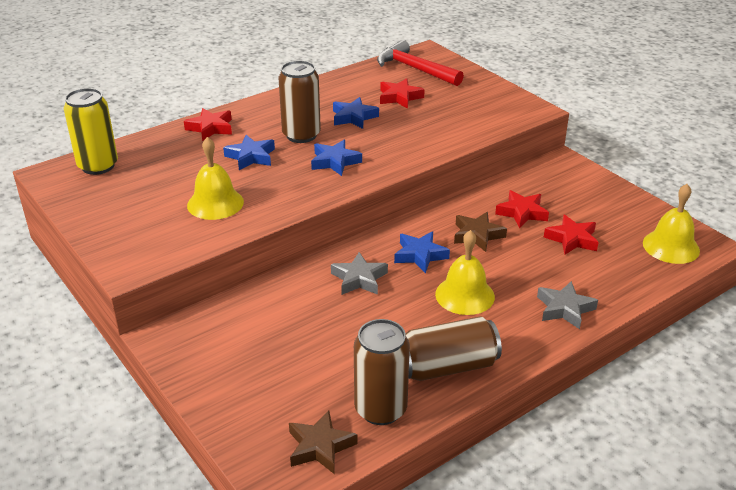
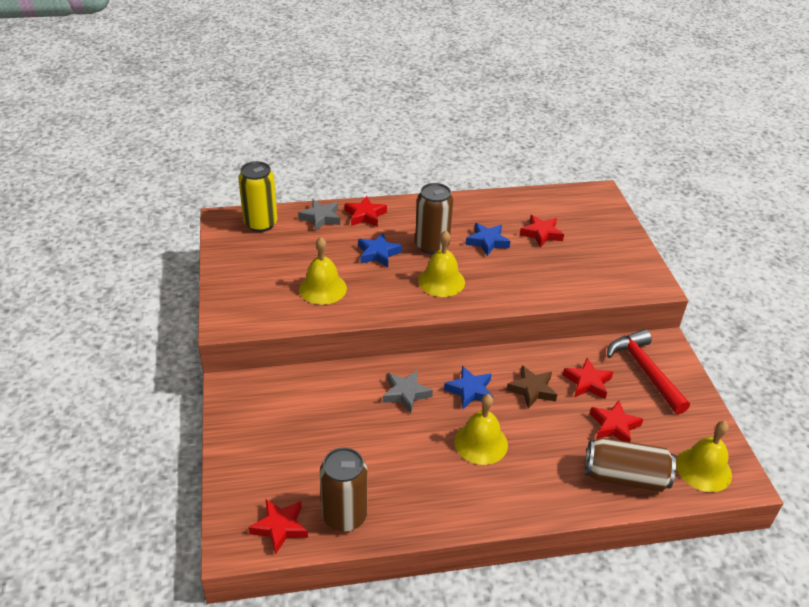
camera: 25 degrees right, 5 degrees up
(320, 447) = (280, 527): brown star -> red star
(335, 161) = (441, 281): blue star -> yellow bell
(415, 69) = (576, 208): red hammer -> red hammer (645, 371)
(447, 367) = (420, 502): brown can -> brown can (625, 477)
(564, 309) = (557, 490): grey star -> grey star (321, 218)

